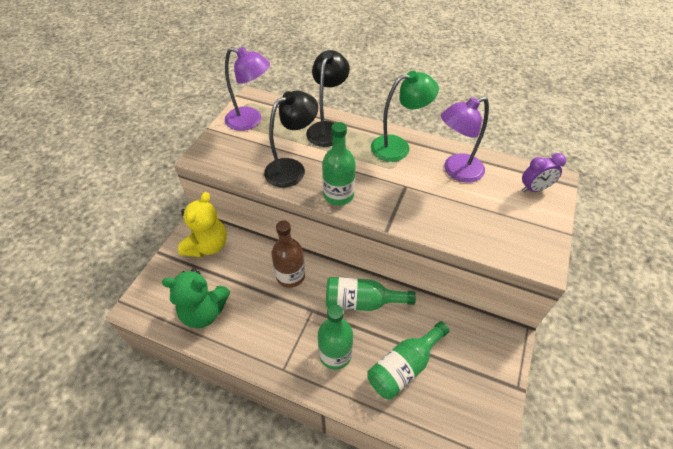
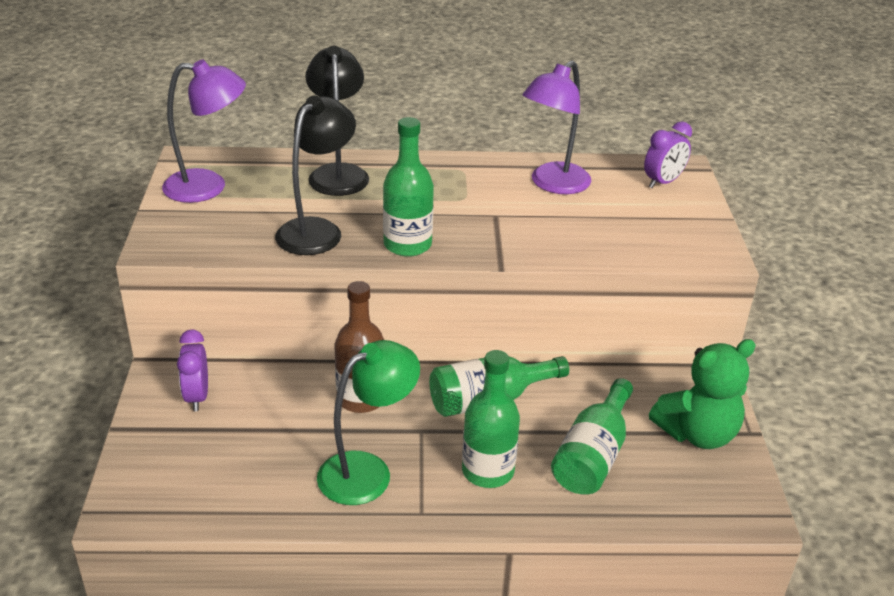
camera: 25 degrees left, 15 degrees down
(204, 312) = (248, 481): green teddy bear -> green teddy bear (697, 433)
(207, 246) = (197, 397): yellow teddy bear -> purple clock
(398, 147) = (456, 174): green lamp -> green lamp (367, 471)

